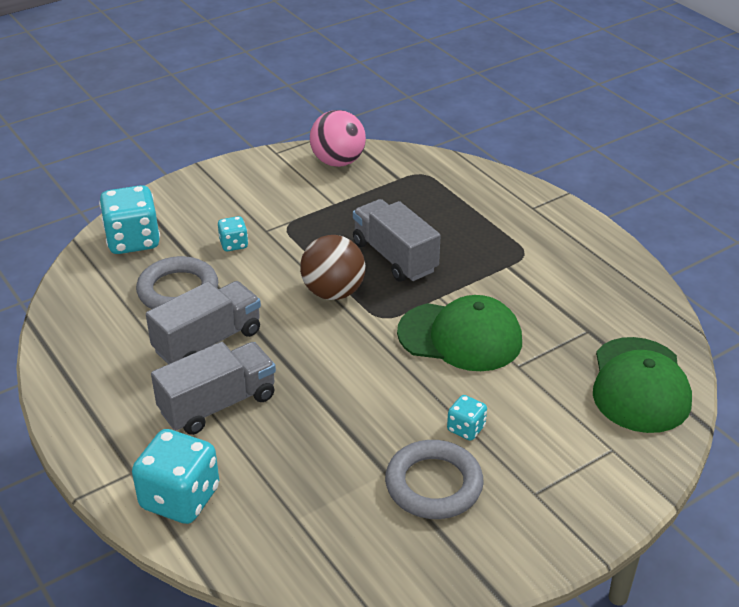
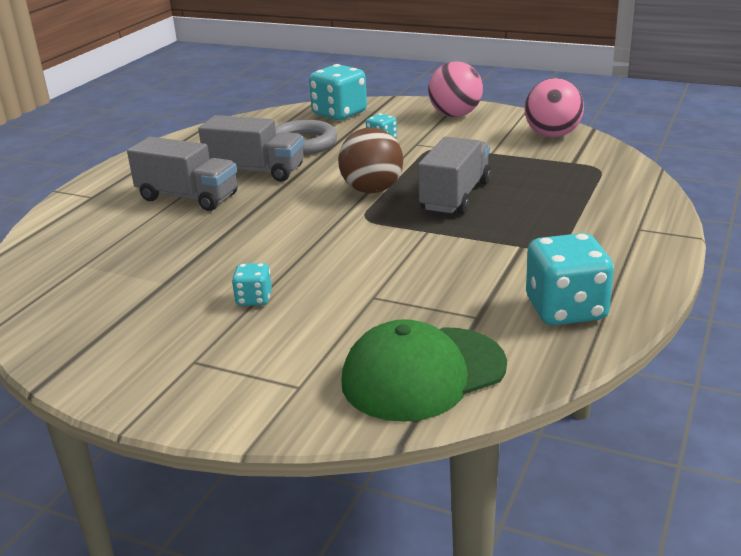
camera: 60 degrees right, 10 degrees down
(180, 498) = (76, 219): turquoise dice -> turquoise dice (566, 310)
(230, 184) = (455, 115): none -> pink ball
(433, 484) = (165, 307): grey ring -> none
(460, 337) = (381, 257): green cap -> none

